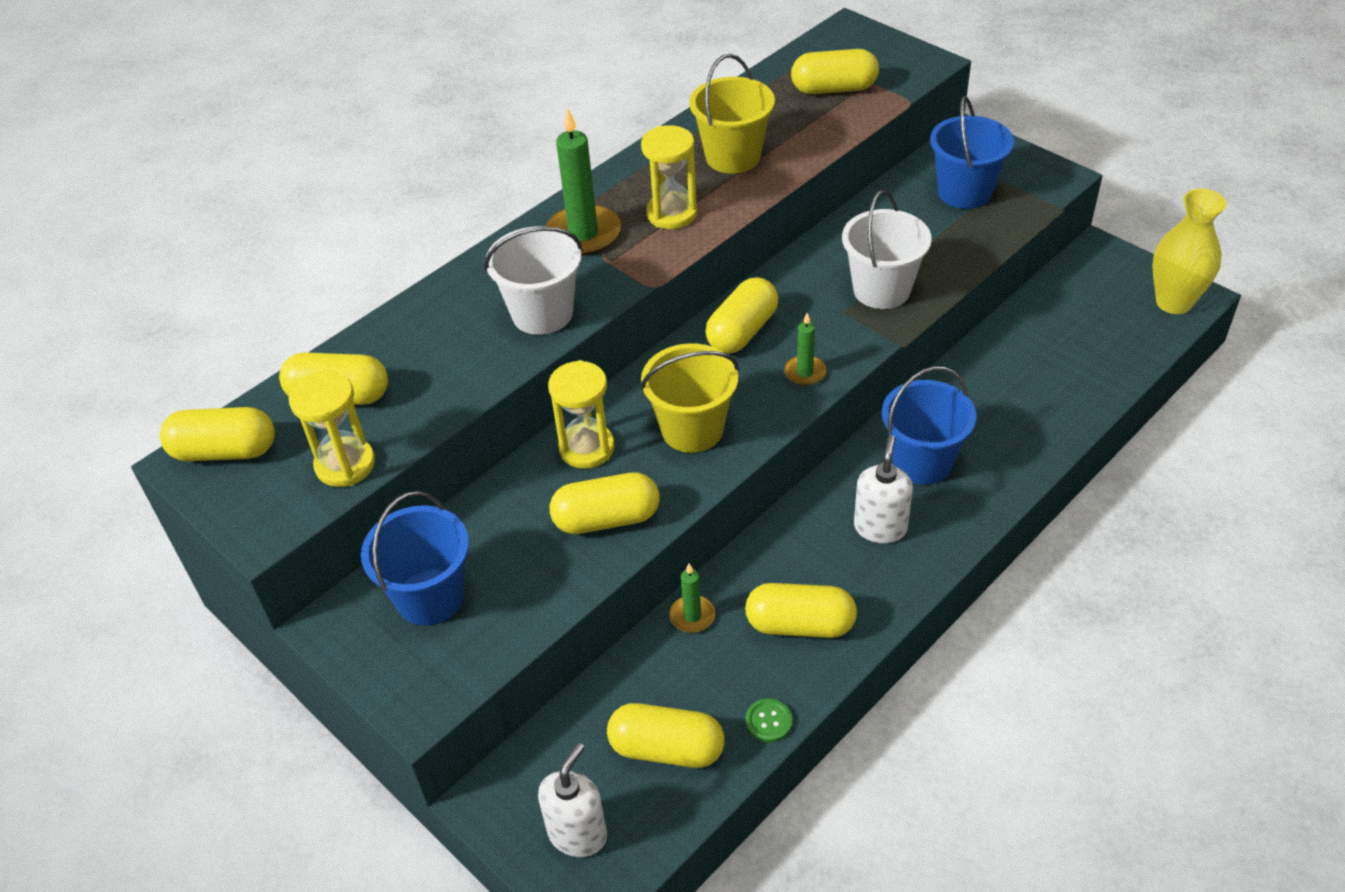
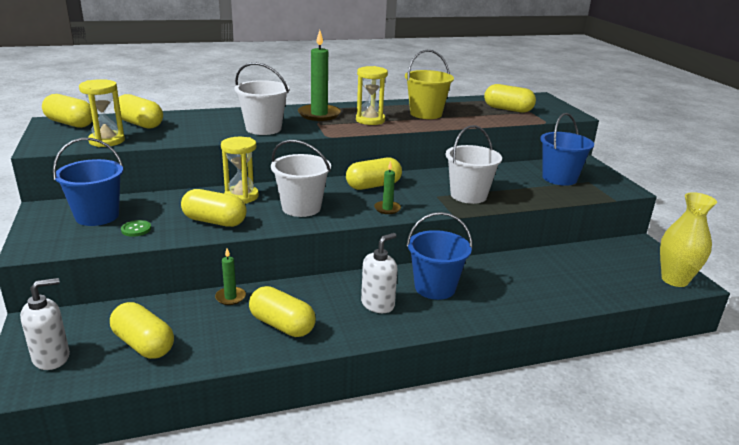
camera: 25 degrees right, 20 degrees down
(692, 429) = (301, 208): yellow bucket -> white bucket
(768, 721) = (211, 358): green button -> green button (136, 229)

